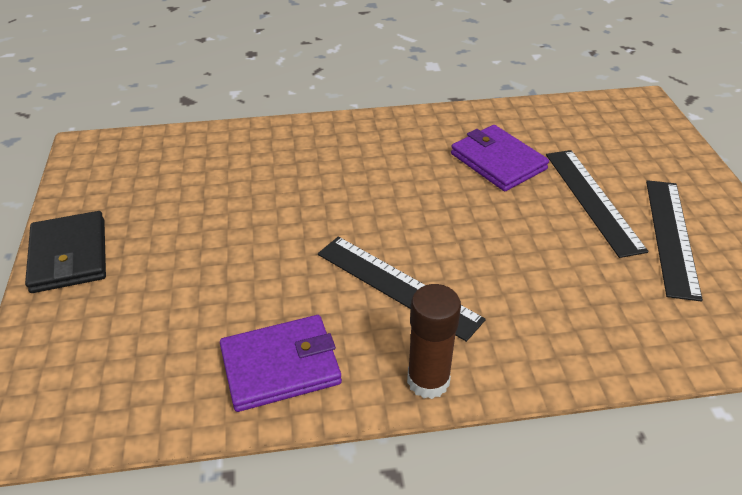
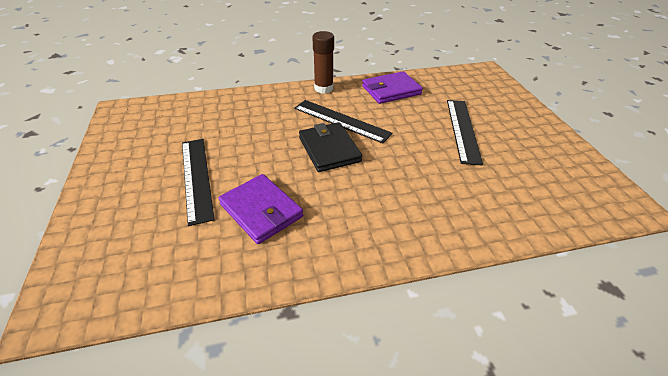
camera: 175 degrees right, 0 degrees up
(69, 255) = (539, 127): black wallet -> black wallet (329, 149)
(671, 236) = (158, 154): black ruler -> black ruler (463, 130)

